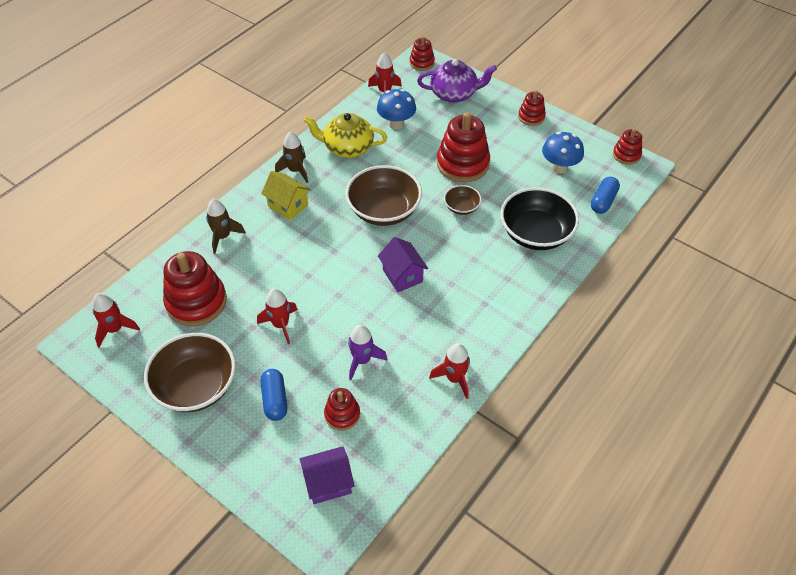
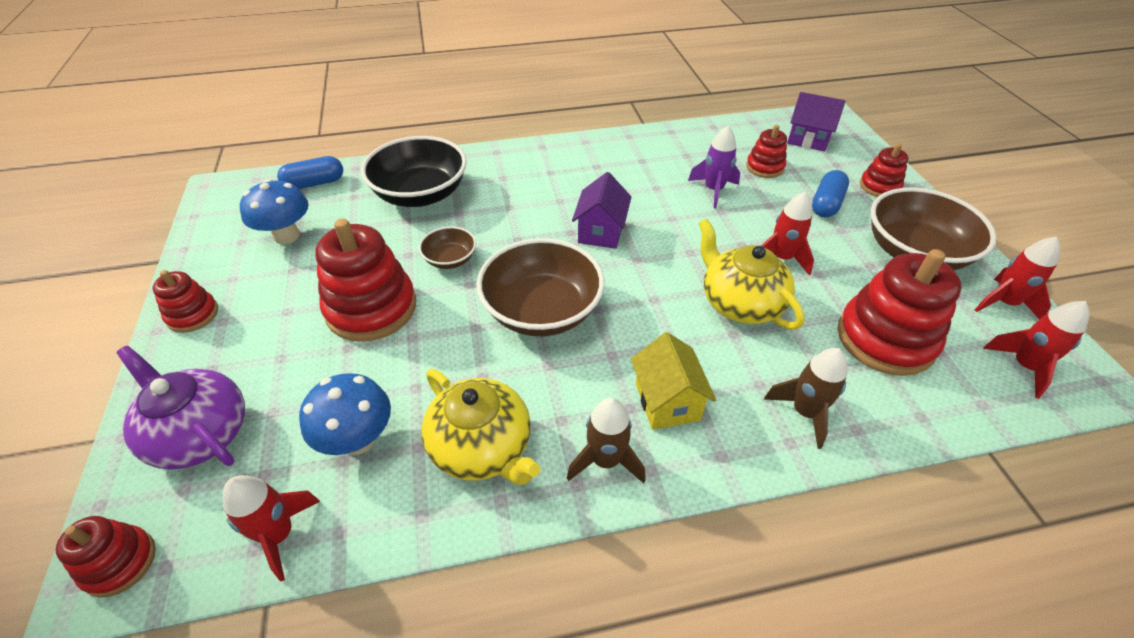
camera: 140 degrees left, 5 degrees down
(287, 277) = (740, 303): none -> yellow teapot
(454, 378) = (641, 143): red rocket -> red rocket (1004, 303)
(626, 155) = (208, 207): red stacking toy -> red stacking toy (879, 186)

